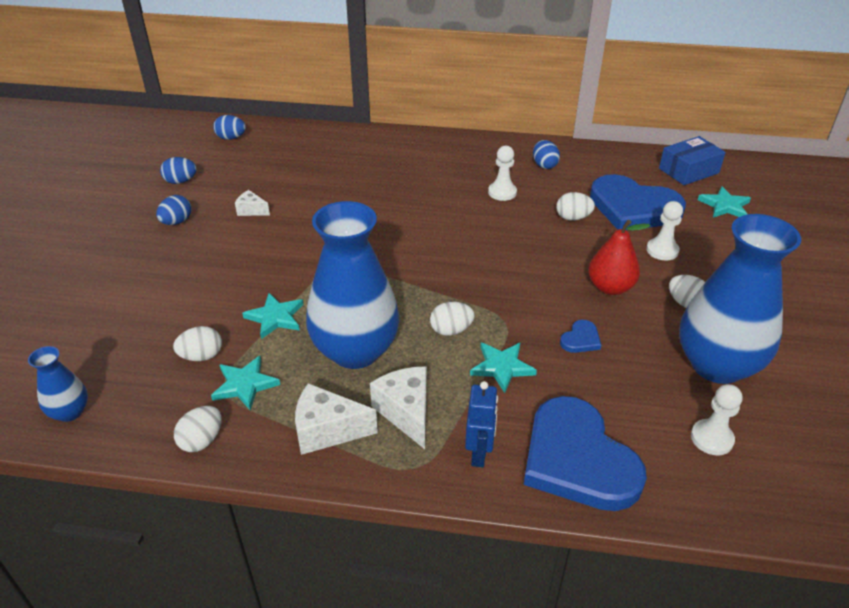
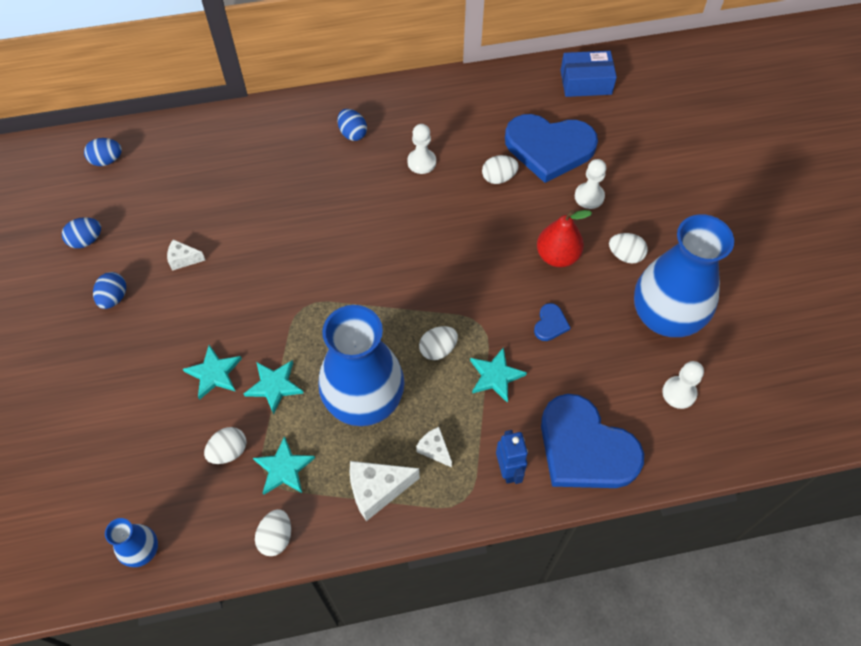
camera: 20 degrees left, 20 degrees up
(406, 412) = (434, 449): white cheese -> white cheese, size x0.58
(544, 165) = (449, 112): blue egg -> blue egg (352, 133)
(688, 171) = (586, 82): blue box -> blue box turned 45 degrees clockwise
(724, 206) = (629, 122): turquoise star -> turquoise star (214, 373)

